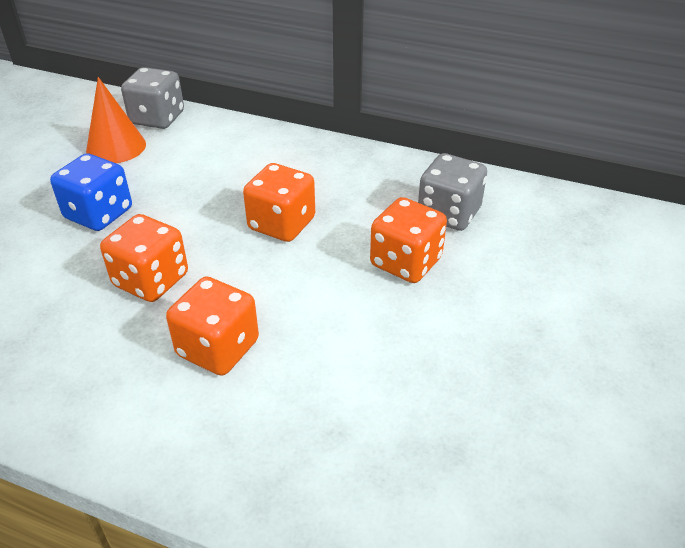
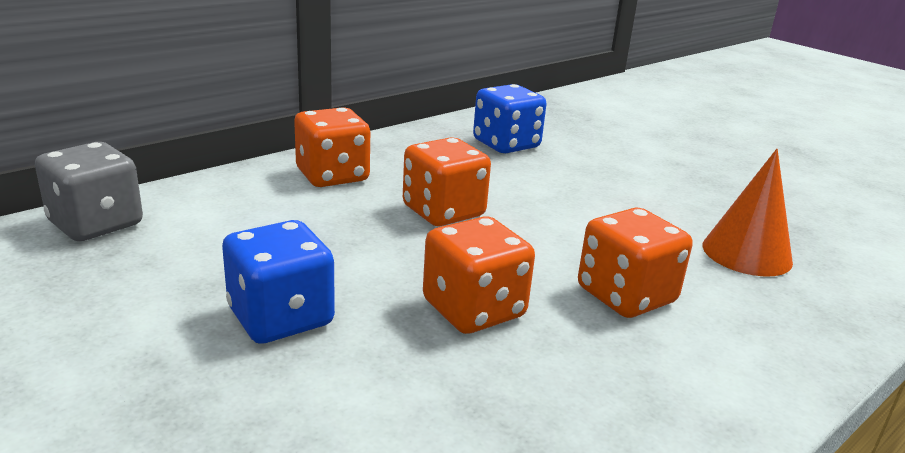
camera: 65 degrees left, 15 degrees down
(116, 147) = (120, 269): orange cone -> orange cone (746, 253)
(406, 262) = (559, 178): orange dice -> orange dice (332, 176)
(448, 214) = (506, 144): grey dice -> blue dice

